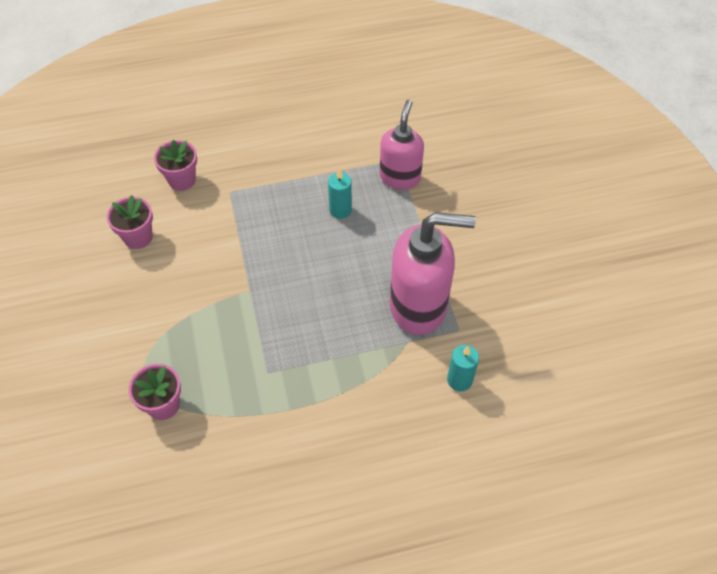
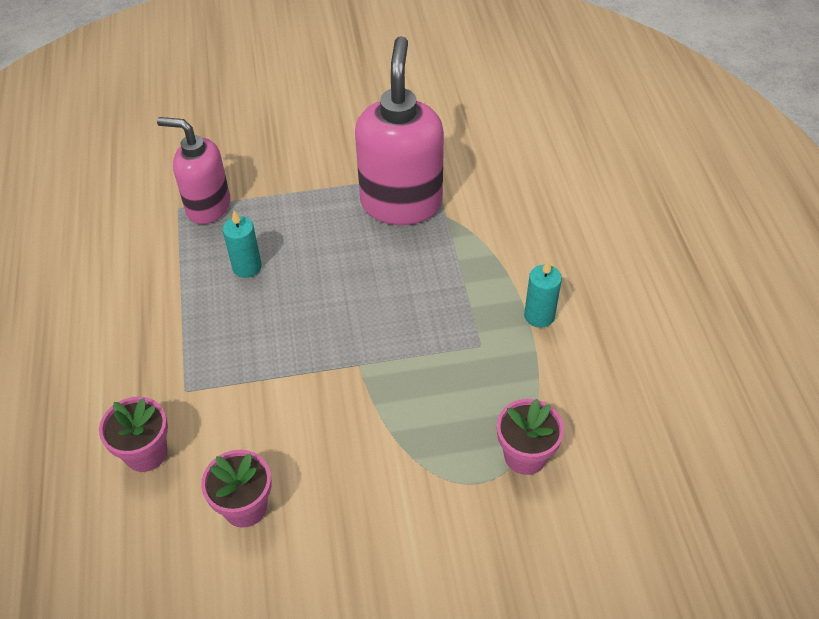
camera: 85 degrees left, 5 degrees down
(459, 380) = (495, 178): turquoise candle -> turquoise candle (539, 316)

